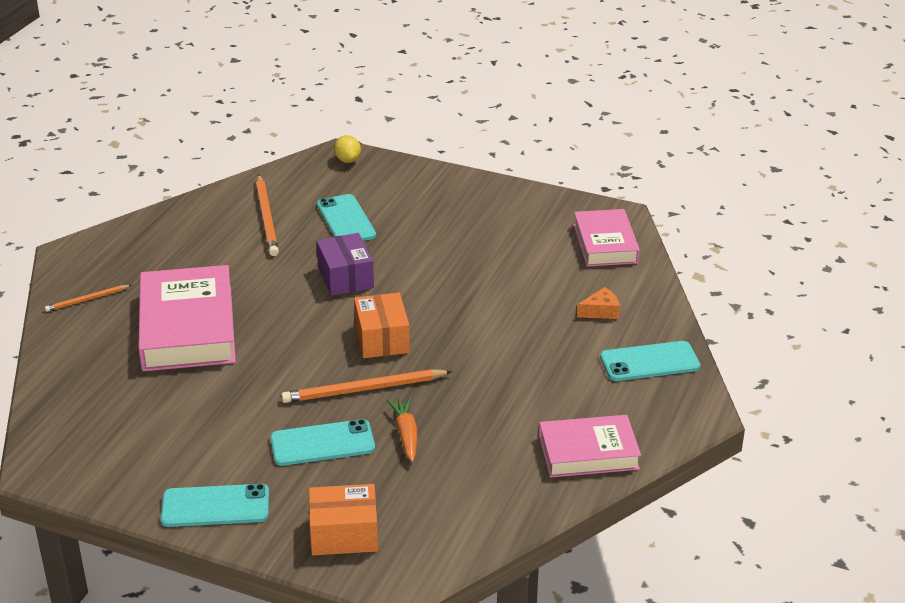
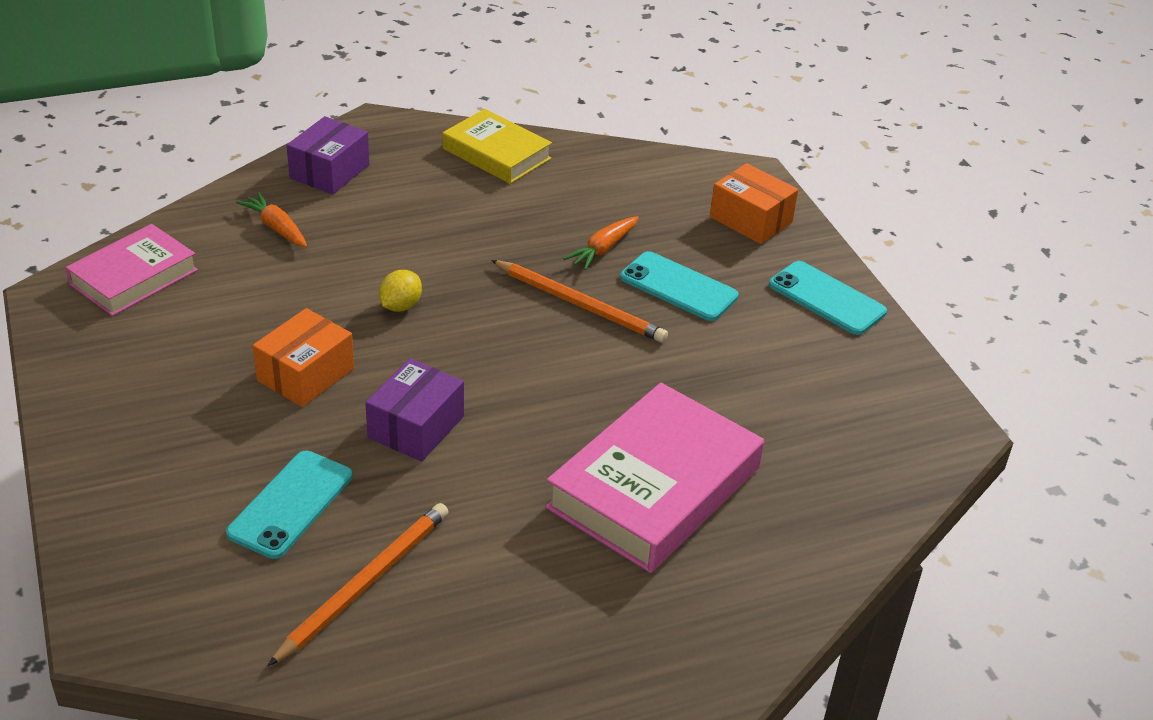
camera: 135 degrees left, 5 degrees up
(87, 300) = (724, 618): orange pencil -> none
(347, 160) = (120, 607): yellow lemon -> yellow lemon (401, 306)
(382, 339) = (492, 337): orange box -> orange box (306, 374)
(588, 452) = (496, 154): pink book -> yellow book
(601, 311) = (276, 228): orange cheese -> orange carrot
(649, 362) = (330, 171): turquoise phone -> purple box

